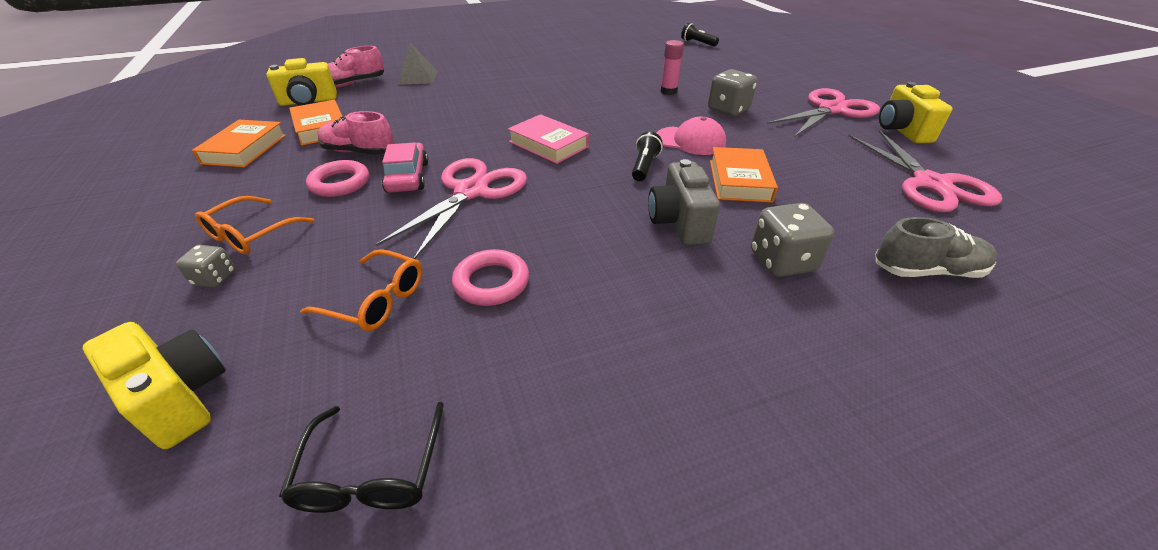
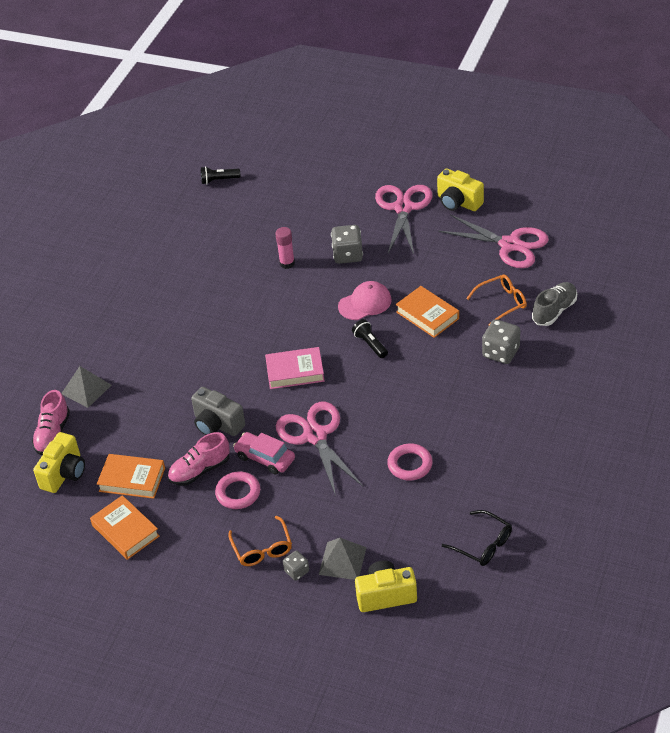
camera: 45 degrees left, 5 degrees up
(252, 310) = (342, 561): none -> grey pyramid
(376, 300) = (381, 512): orange glasses -> orange glasses (502, 303)
(679, 222) = (436, 367): grey camera -> grey camera (217, 424)

